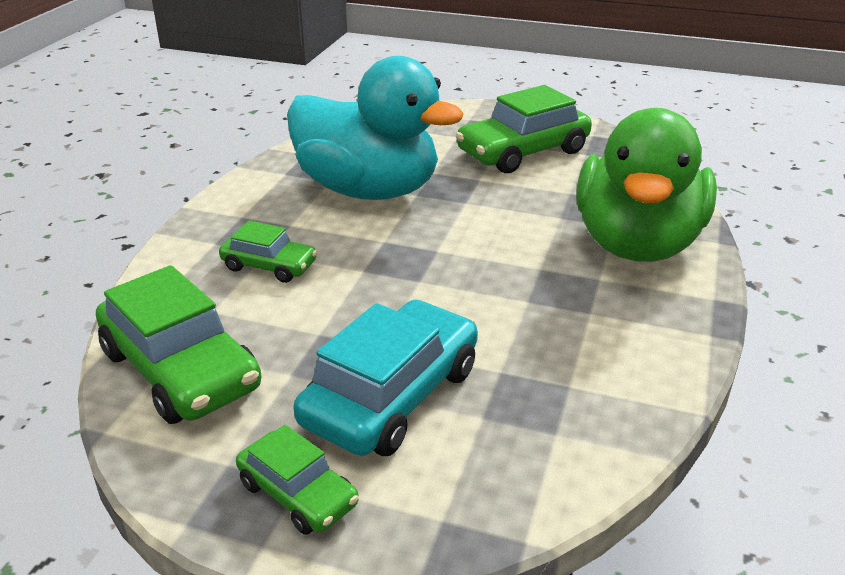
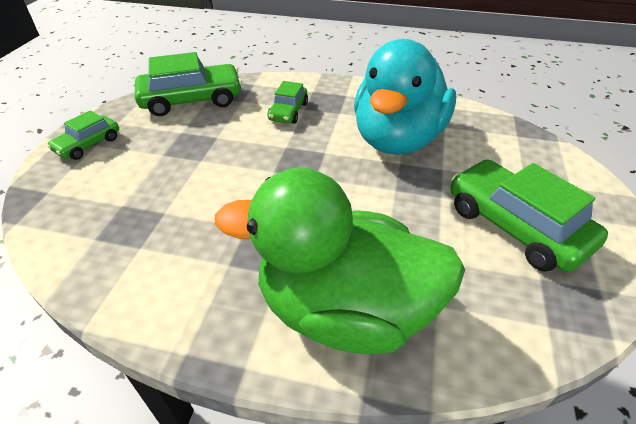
camera: 85 degrees right, 10 degrees up
(181, 370) = (192, 100): green car -> green car turned 150 degrees counterclockwise
(391, 396) = (152, 168): turquoise car -> none

